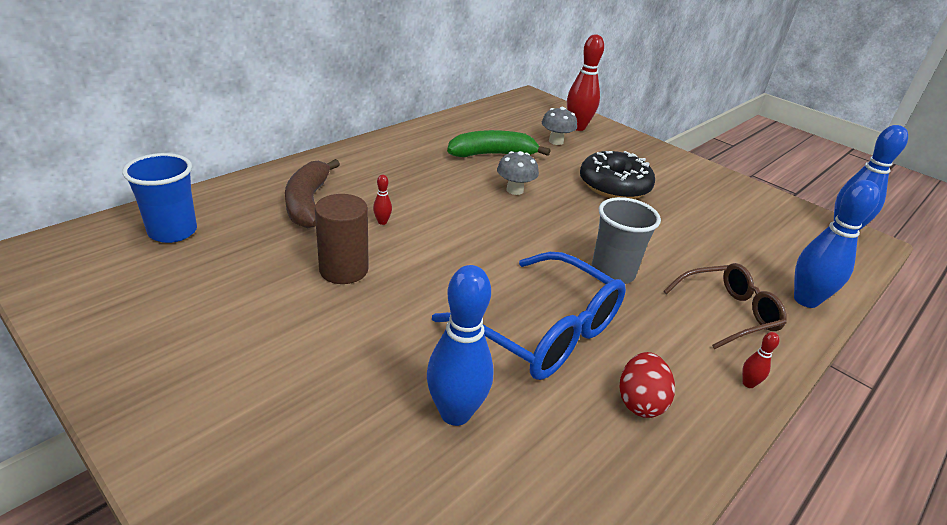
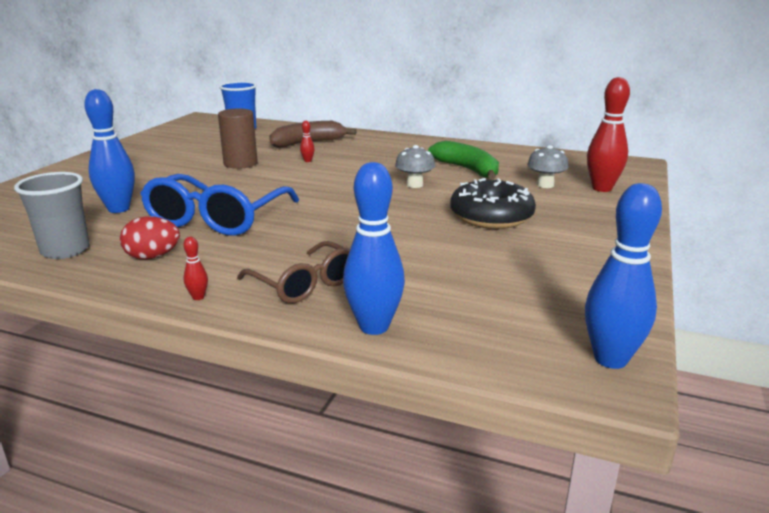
camera: 70 degrees right, 10 degrees down
(612, 273) = (321, 232): grey cup -> grey cup (65, 250)

